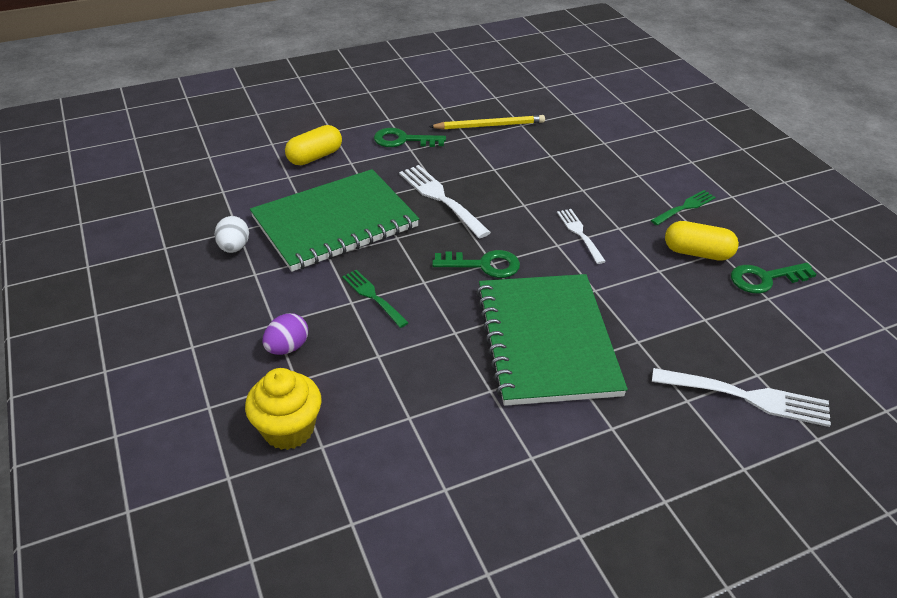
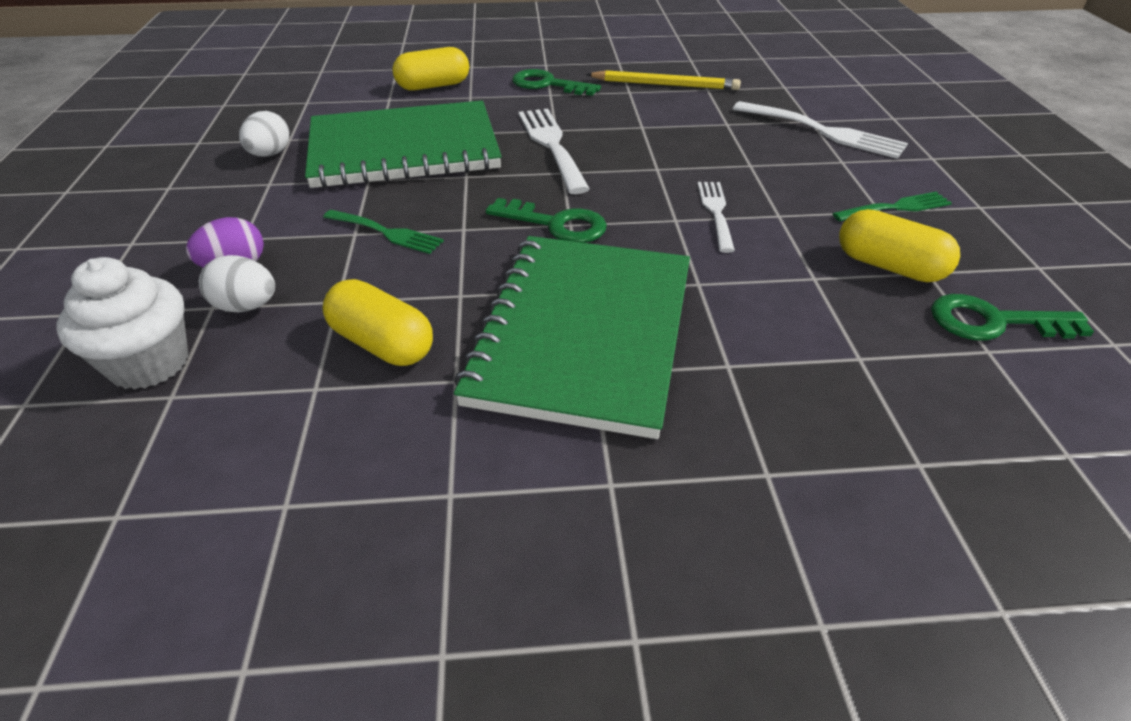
camera: 20 degrees right, 0 degrees up
(288, 429) = (149, 363): yellow cupcake -> white cupcake
(320, 374) = (246, 306): none -> white egg
(373, 296) = (386, 232): green fork -> green fork turned 135 degrees clockwise
(429, 378) = (382, 343): none -> yellow capsule
(746, 397) = (883, 497): white fork -> white fork (822, 131)

